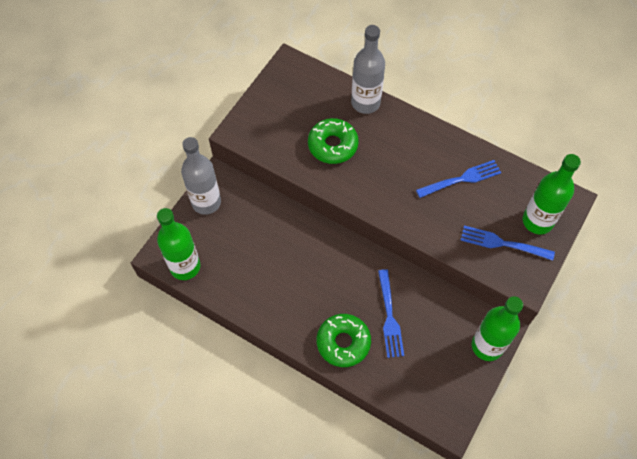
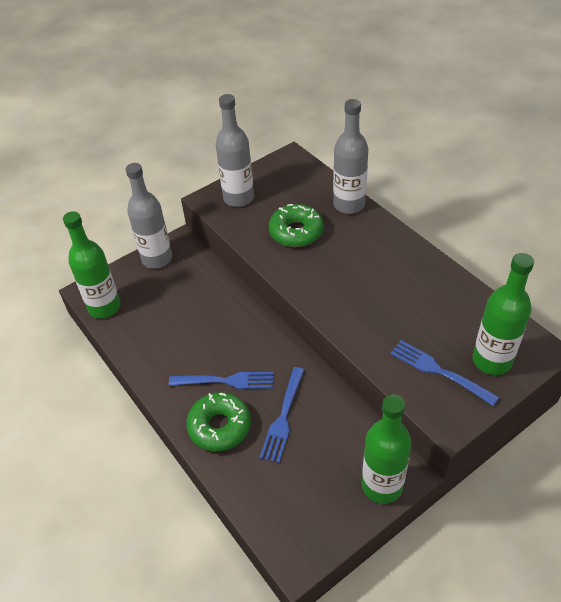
camera: 25 degrees right, 15 degrees down
(263, 123) = (238, 198): none -> grey bottle
(461, 179) = (419, 296): blue fork -> blue fork (225, 381)

